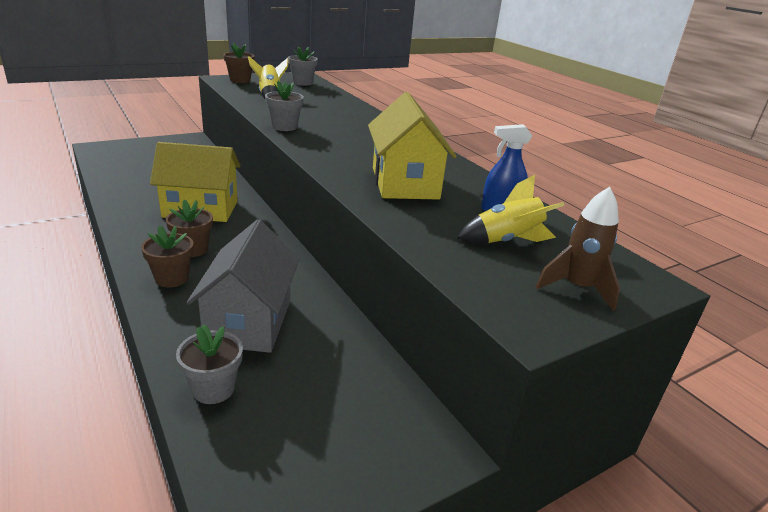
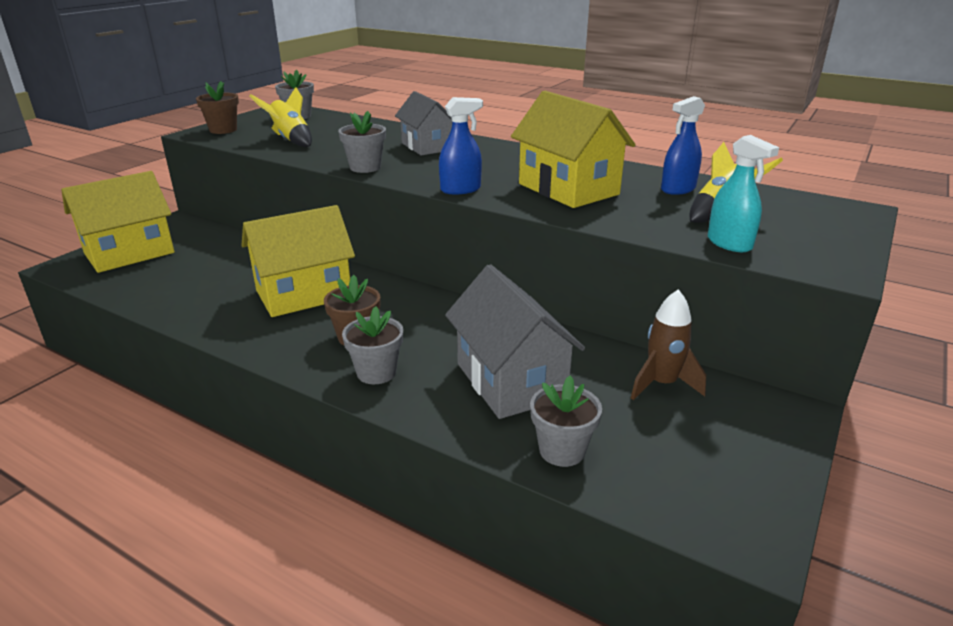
camera: 25 degrees left, 0 degrees up
(140, 150) = (129, 253): none -> yellow house
(172, 278) = (376, 372): brown flower pot -> grey flower pot
(322, 160) = (460, 189): none -> blue spray bottle
(353, 124) = (426, 146): none -> grey house
(465, 268) = (729, 243): none -> turquoise spray bottle
(576, 288) = (820, 231): brown rocket -> brown rocket (661, 384)

